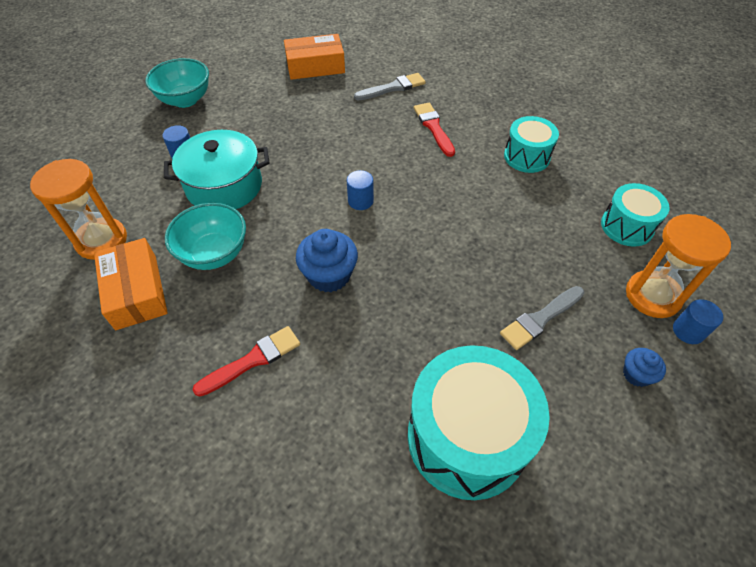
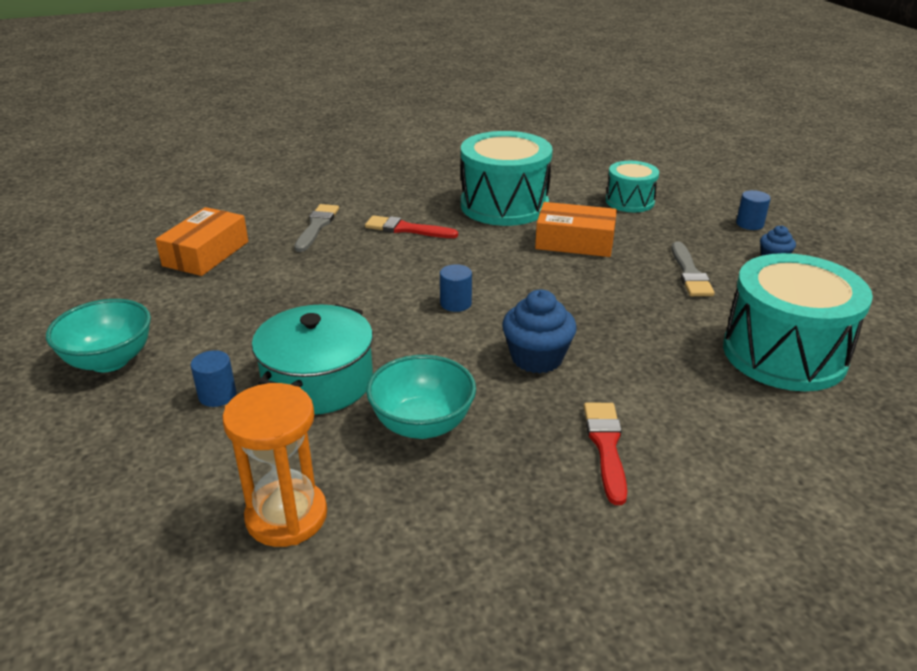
camera: 55 degrees left, 20 degrees down
(136, 291) = (417, 509): orange box -> orange box (574, 242)
(526, 156) = (504, 205): turquoise drum -> turquoise drum, size x1.80
(652, 296) = (706, 222): orange hourglass -> none

